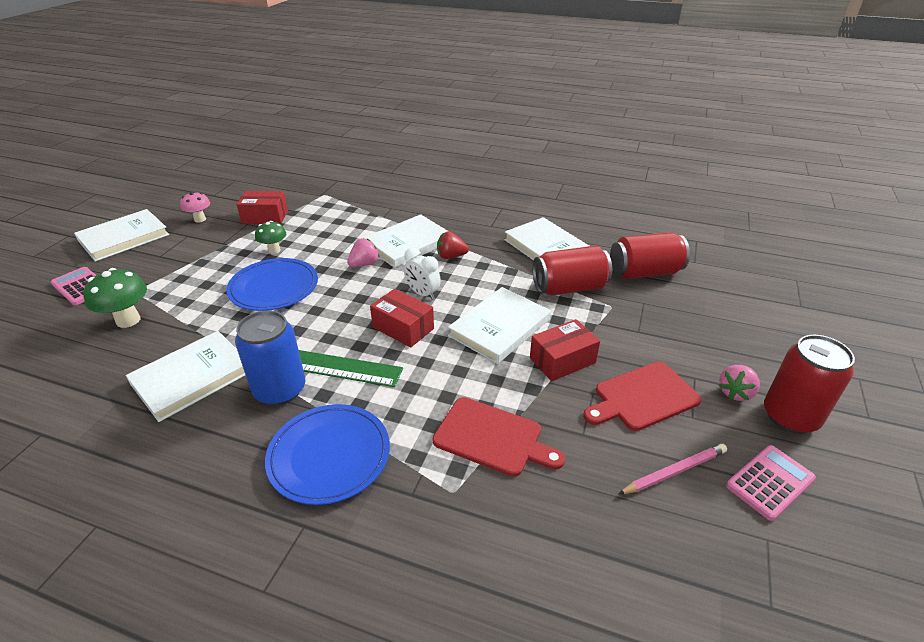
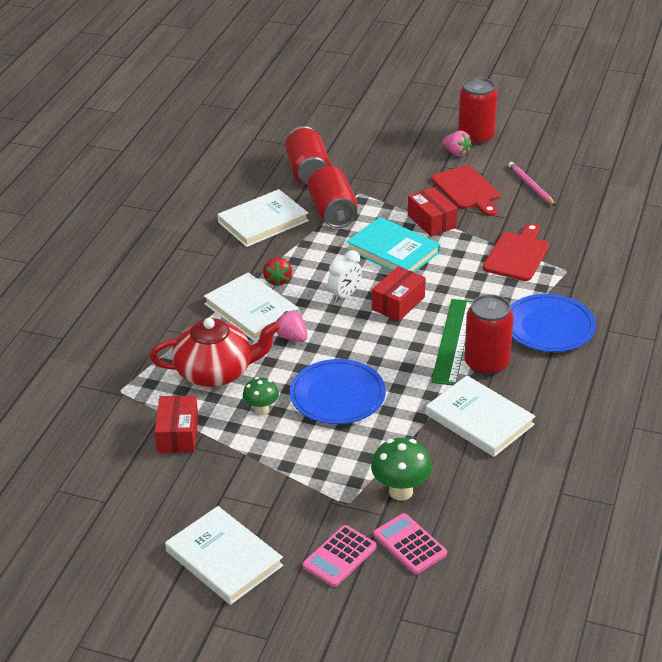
camera: 90 degrees left, 0 degrees up
(200, 219) = (178, 496): pink mushroom -> none
(280, 390) = (486, 363): blue can -> red can
(330, 230) = (216, 372): none -> red teapot
(500, 327) = (393, 250): white book -> turquoise book
(770, 482) = (532, 155): pink calculator -> pink calculator (409, 544)

